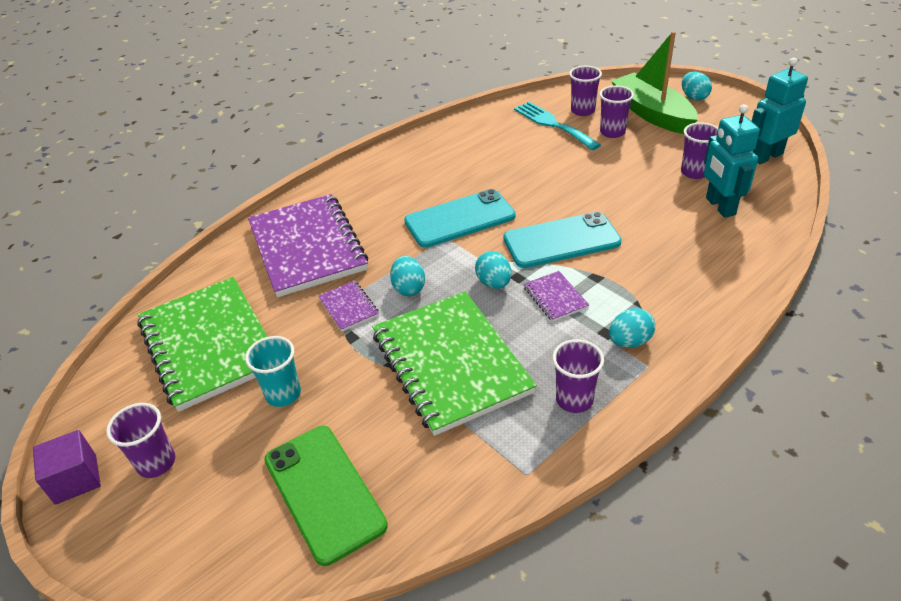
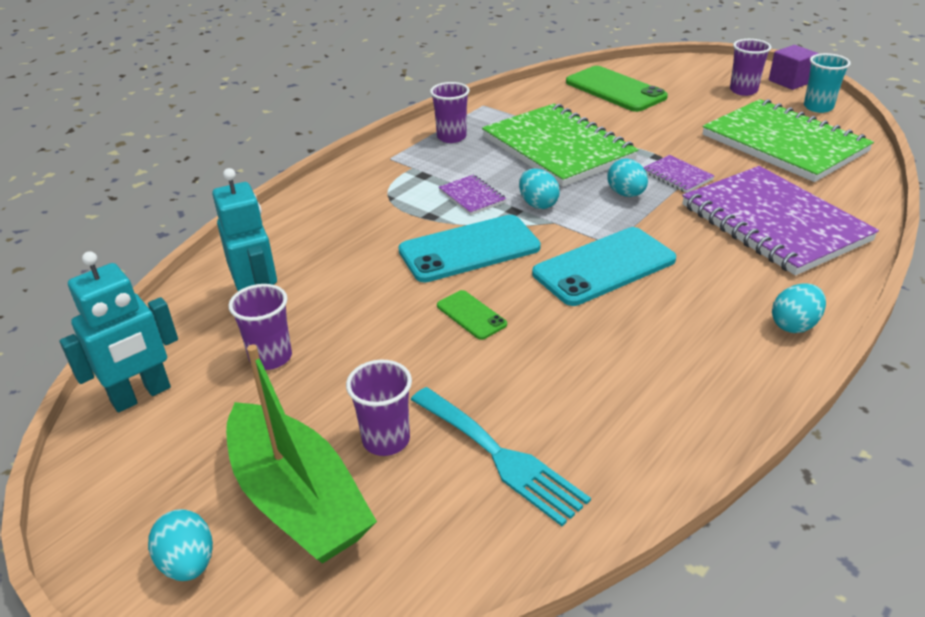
camera: 170 degrees right, 5 degrees down
(283, 394) = (685, 123): turquoise cup -> turquoise cup (818, 107)
(563, 190) = (471, 315): none -> green phone
(582, 111) = (441, 503): purple cup -> none
(629, 341) = (402, 171): turquoise egg -> turquoise egg (794, 325)

